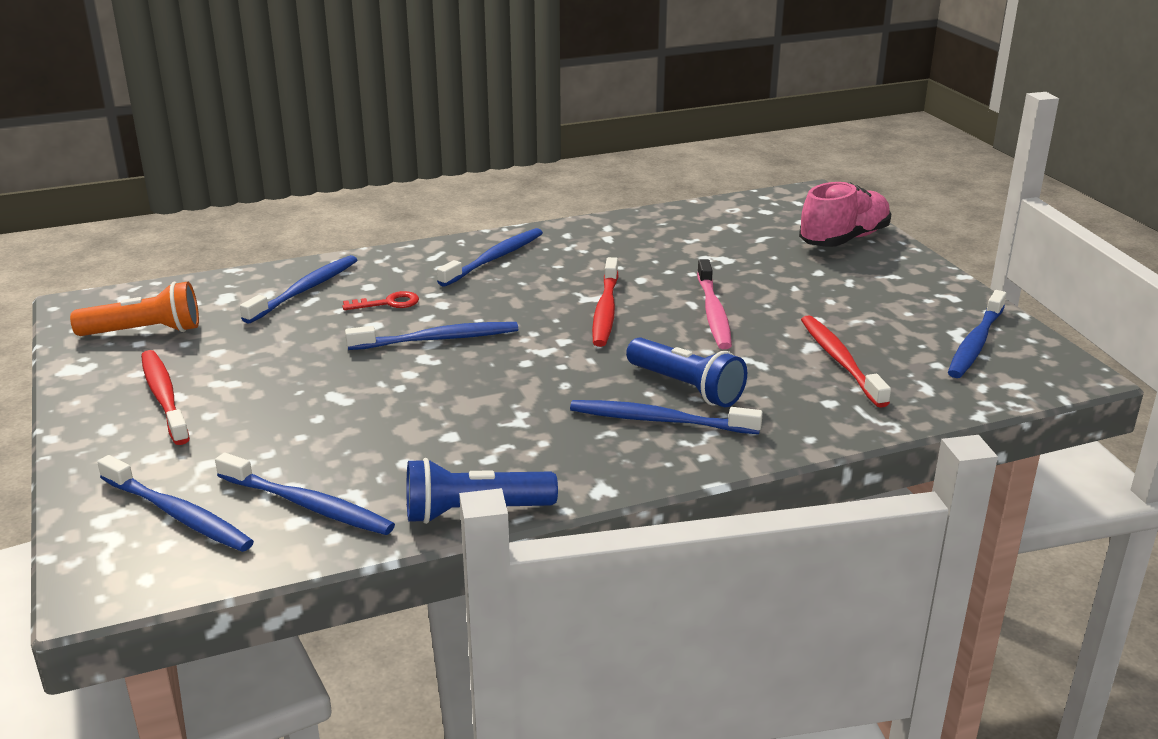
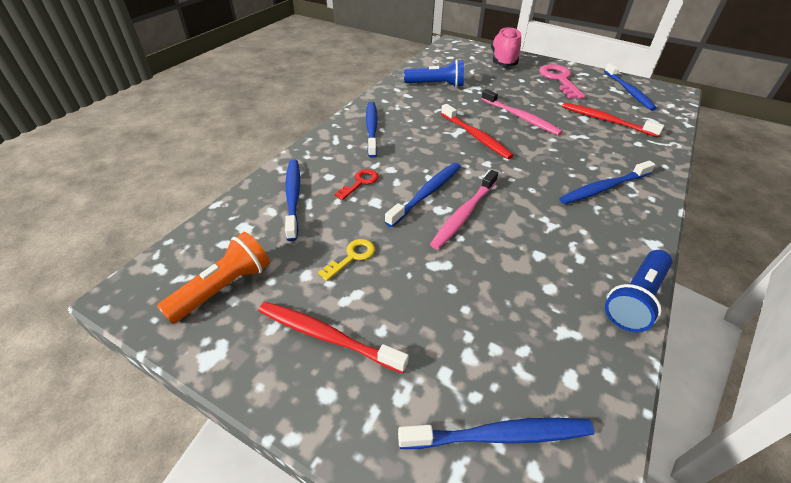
camera: 40 degrees left, 15 degrees up
(274, 356) = (352, 257): none -> yellow key
(308, 505) = (557, 360): blue toothbrush -> none
(441, 372) = (464, 214): none -> pink toothbrush
(686, 388) = (581, 163): blue flashlight -> blue flashlight (436, 85)
(883, 291) = (559, 79): none -> pink key

